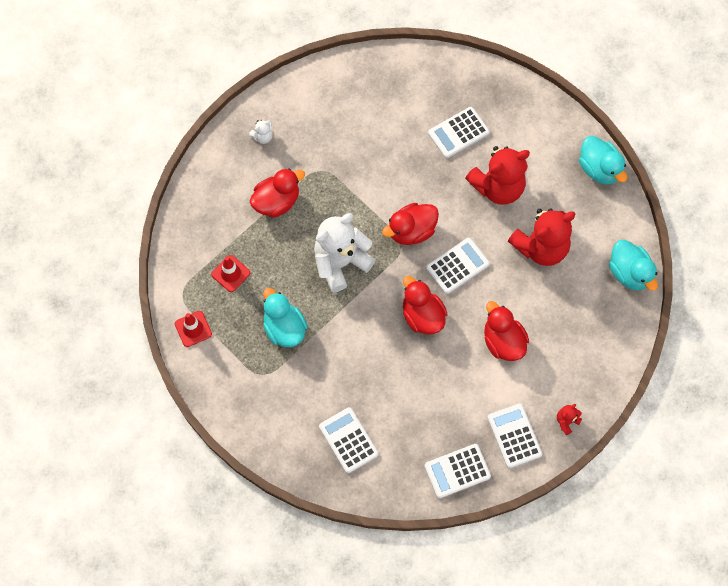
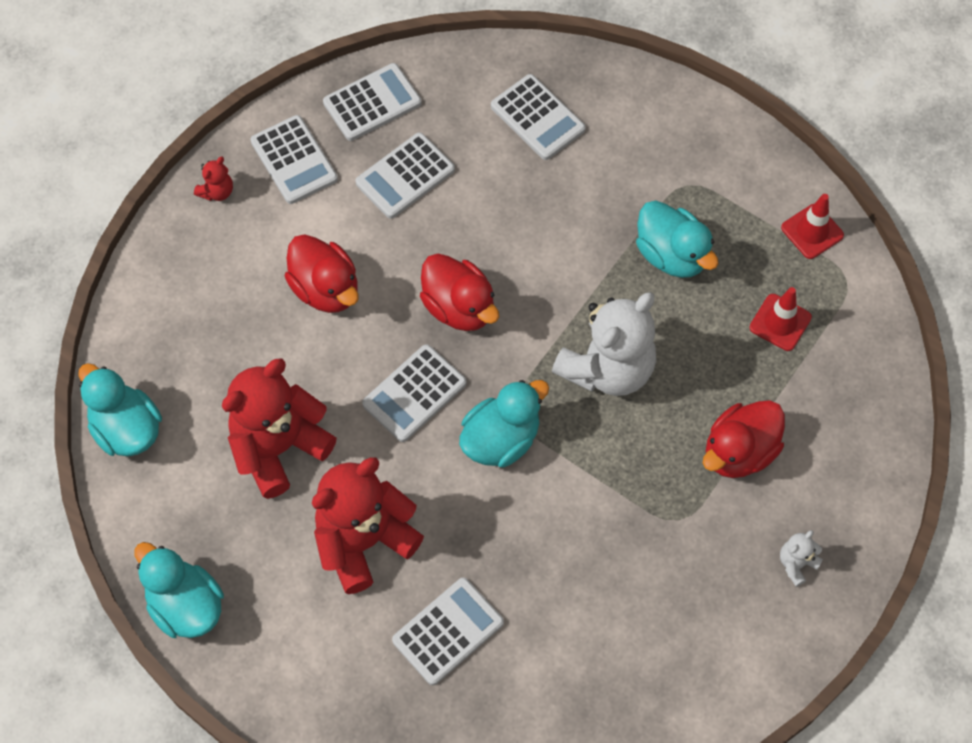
camera: 170 degrees right, 5 degrees down
(411, 231) = (501, 439): red duck -> turquoise duck
(443, 411) = (405, 176): none -> white calculator

